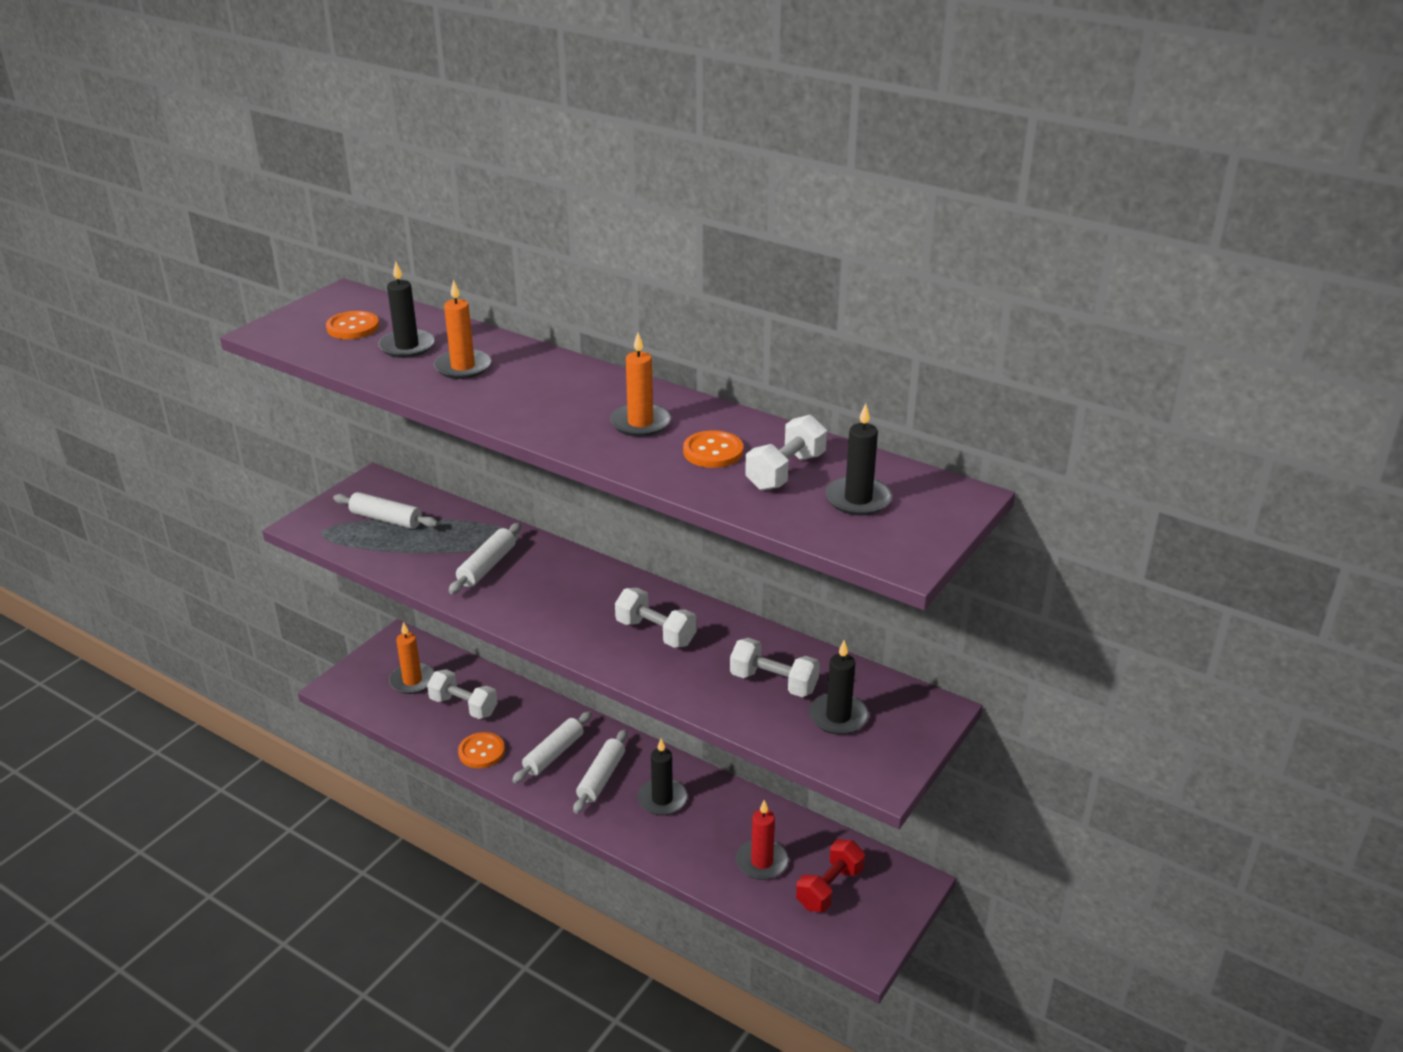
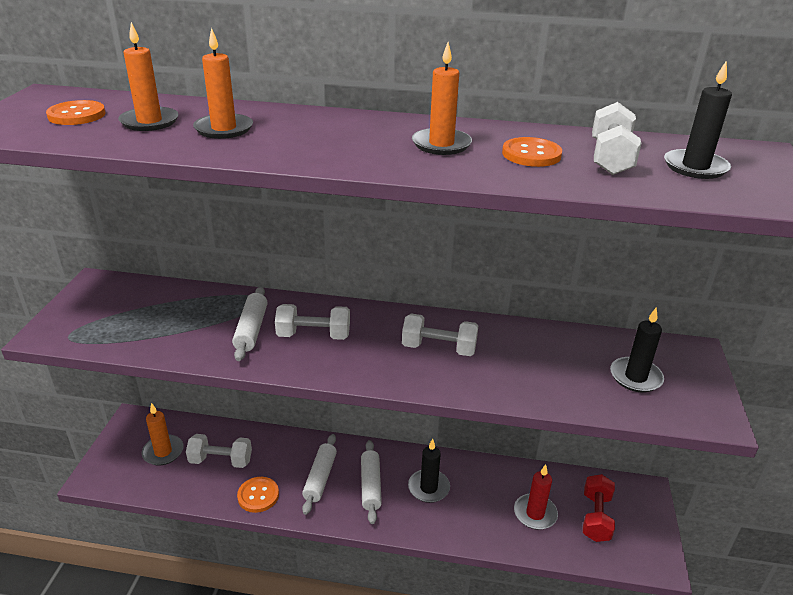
camera: 25 degrees left, 0 degrees up
(386, 519) = (128, 311): white rolling pin -> none
(407, 346) = (149, 122): black candle -> orange candle
(773, 682) = (564, 363): white dumbbell -> white dumbbell (313, 335)

